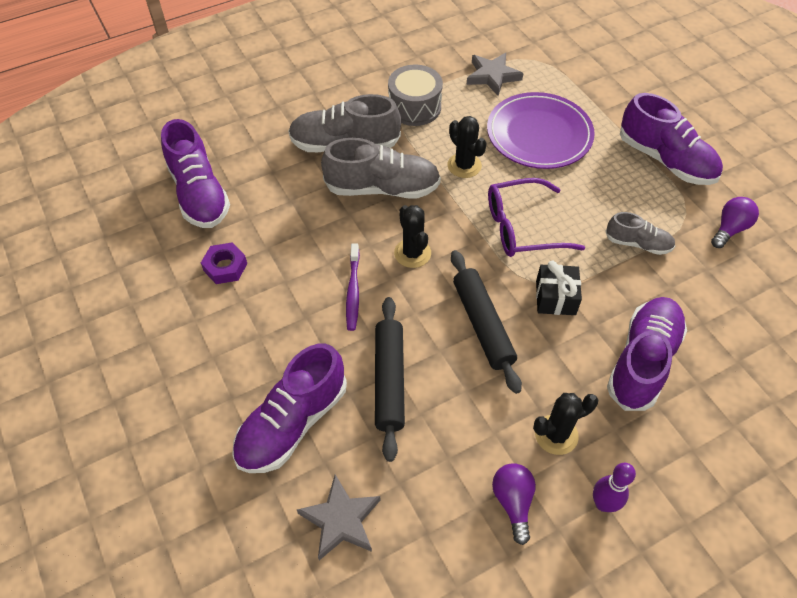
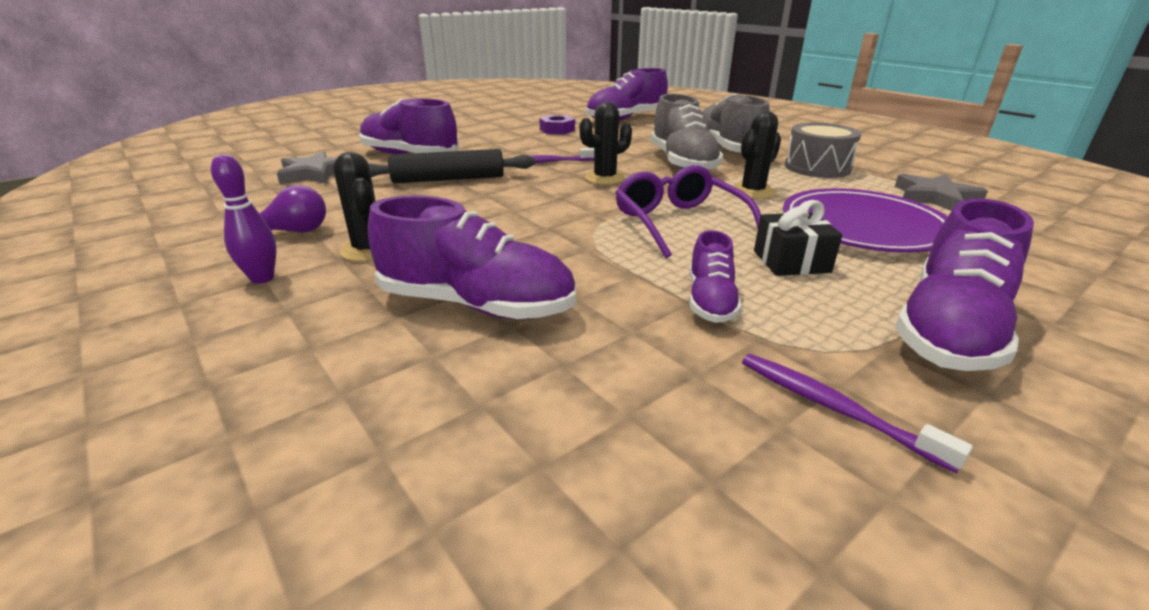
camera: 80 degrees right, 25 degrees down
(482, 325) = (520, 210): black rolling pin -> none
(555, 298) = (573, 244): black gift -> black gift (791, 262)
(637, 243) = (710, 301): grey shoe -> purple shoe
(729, 229) = (834, 408): purple light bulb -> purple toothbrush

